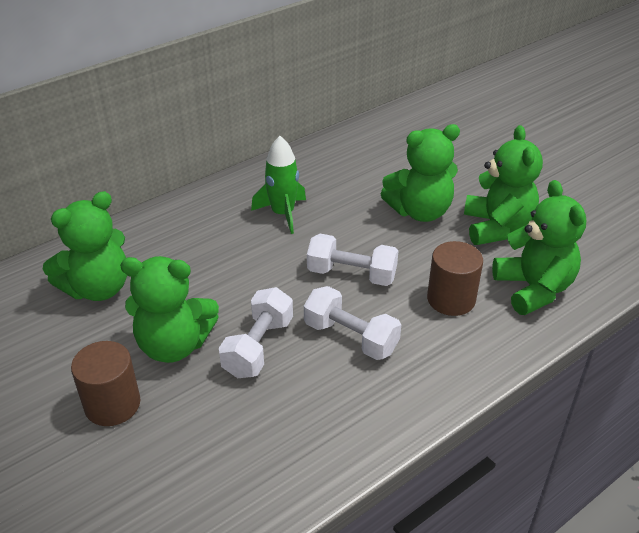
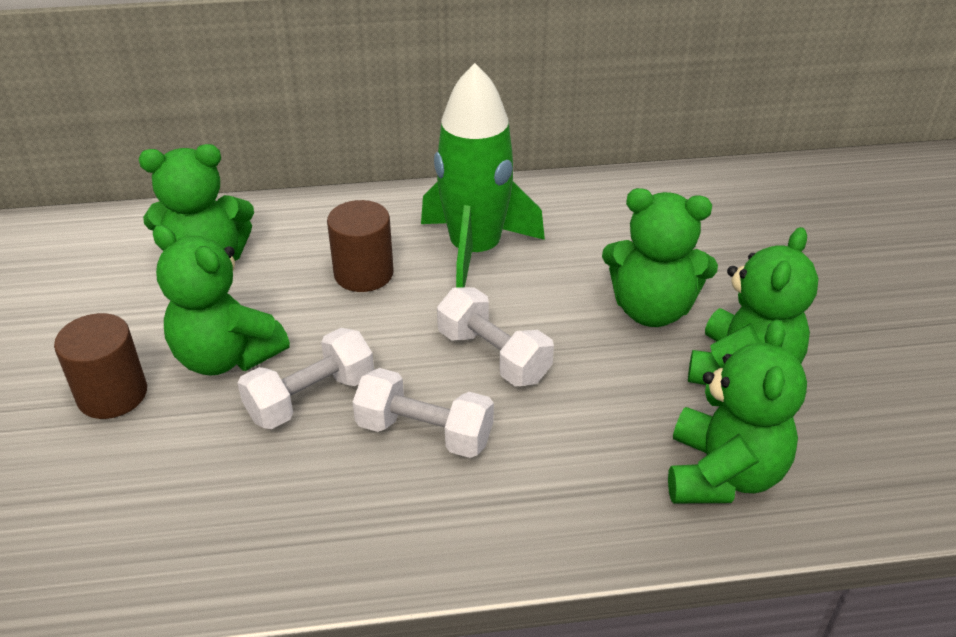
camera: 30 degrees right, 0 degrees up
(283, 214) = (475, 251): green rocket -> green rocket, size x1.65
(350, 337) = (424, 433): white dumbbell -> white dumbbell turned 45 degrees counterclockwise
(451, 299) = (593, 439): brown cylinder -> brown cylinder (363, 273)

